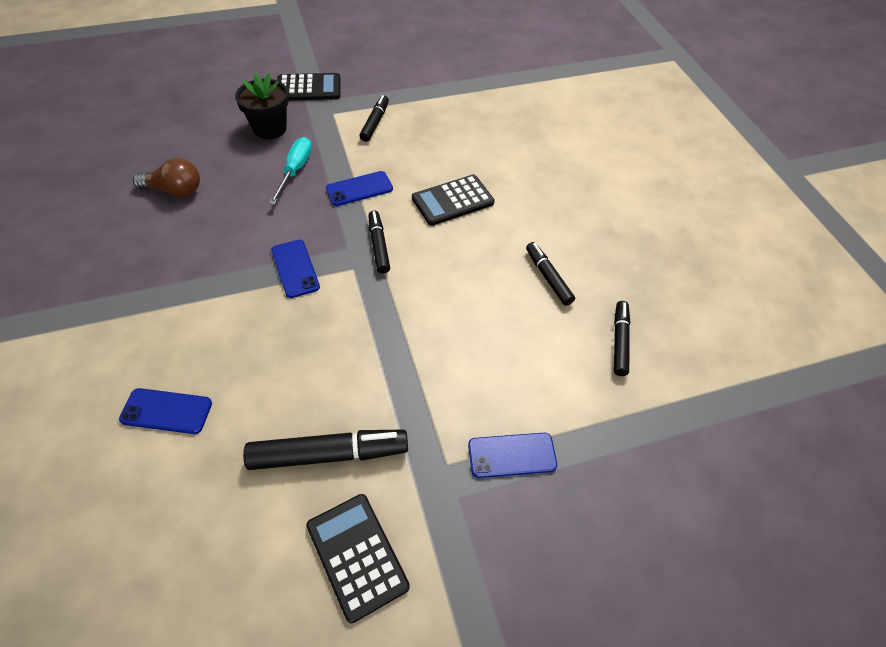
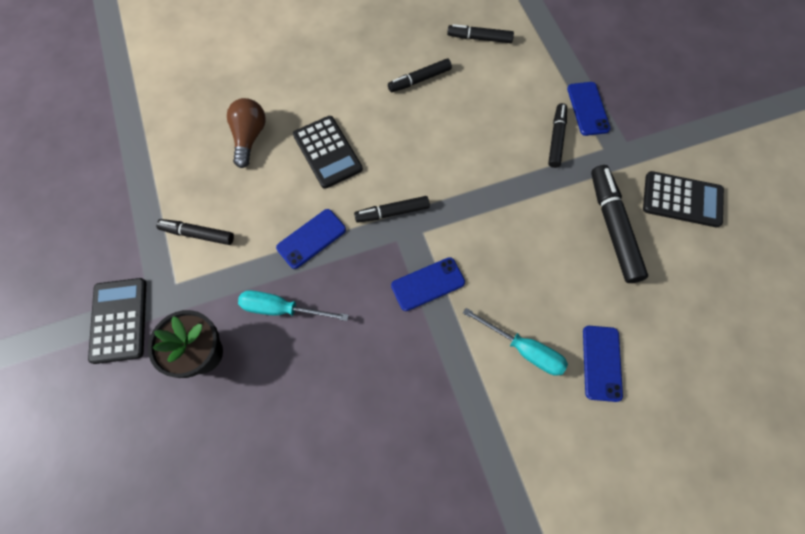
camera: 90 degrees left, 15 degrees up
(175, 190) = (317, 442): brown light bulb -> brown light bulb (249, 137)
(205, 340) = (524, 349): none -> turquoise screwdriver
(357, 556) = (682, 199): black calculator -> black calculator turned 135 degrees counterclockwise
(359, 189) = (311, 238): blue phone -> blue phone turned 75 degrees clockwise
(464, 408) = (556, 138): none -> black marker

